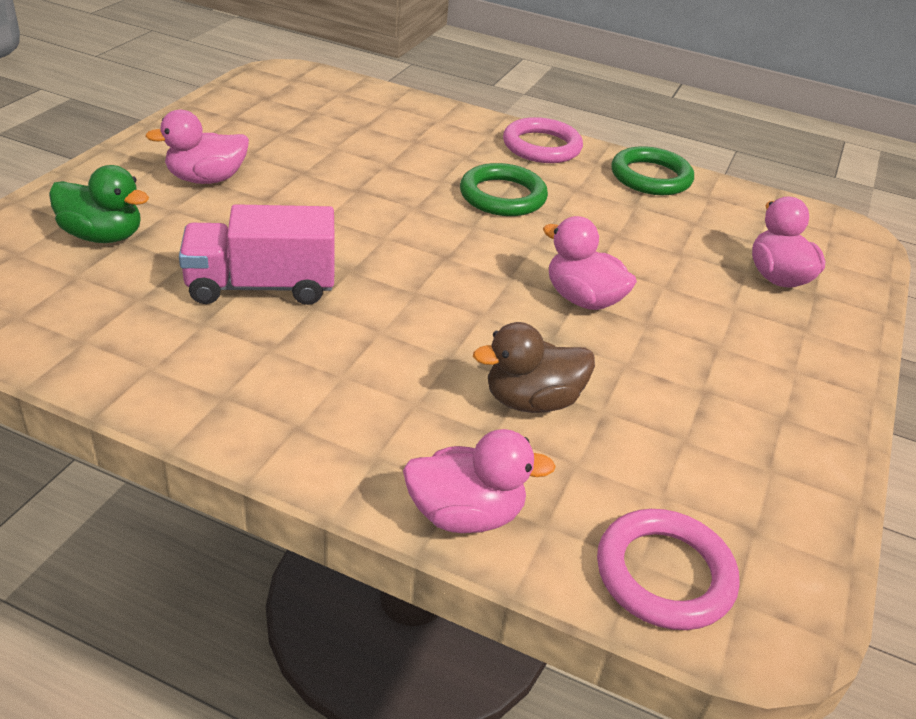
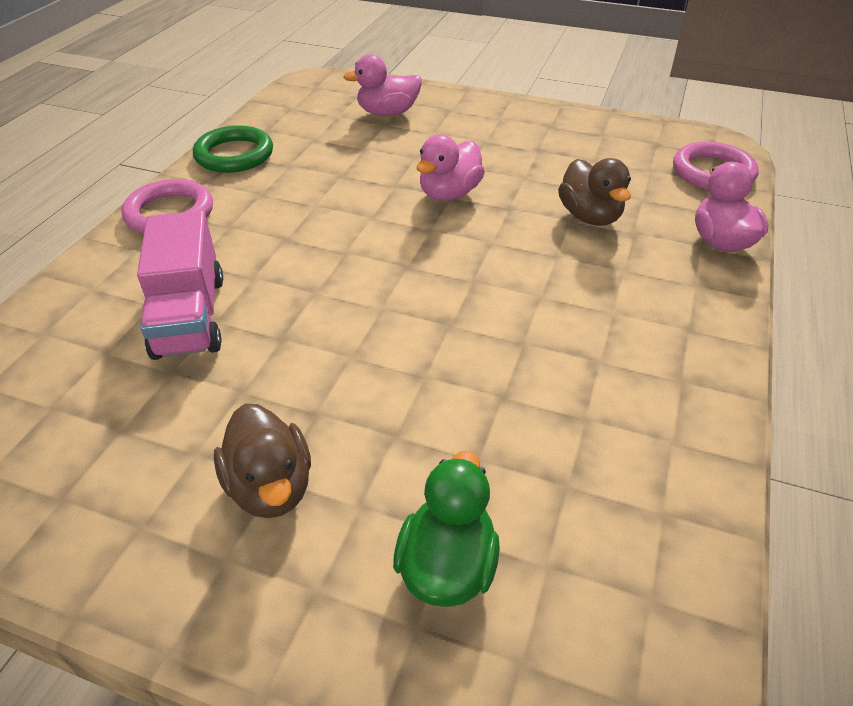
camera: 90 degrees left, 5 degrees up
(206, 179) = (270, 487): pink duck -> brown duck
(261, 286) = (504, 385): pink truck -> pink truck (189, 316)
(502, 196) = (283, 236): green ring -> none

